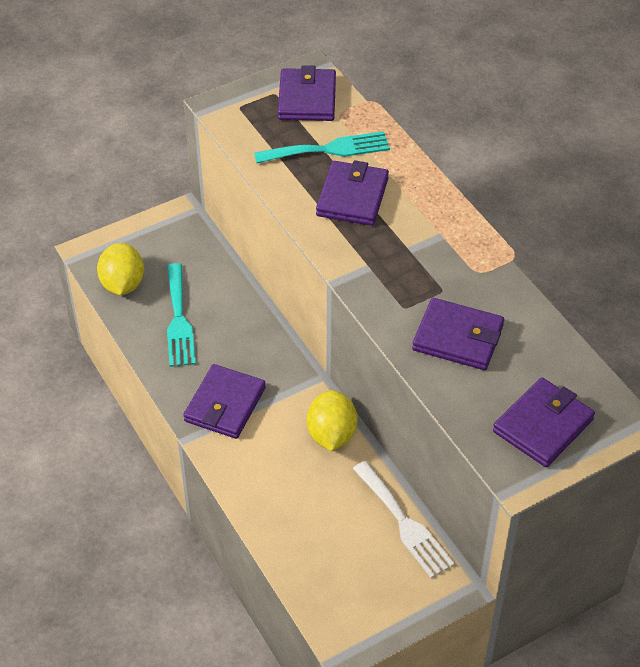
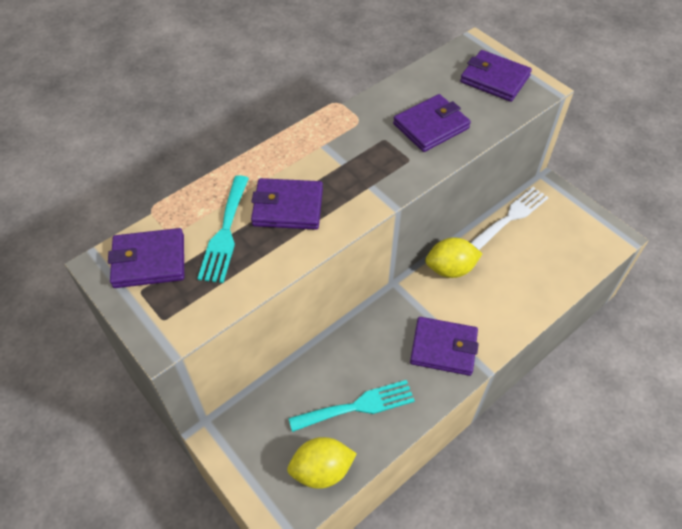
camera: 100 degrees left, 5 degrees up
(328, 149) = (225, 233): turquoise fork -> turquoise fork turned 150 degrees counterclockwise
(458, 338) = (431, 126): purple wallet -> purple wallet turned 45 degrees clockwise

